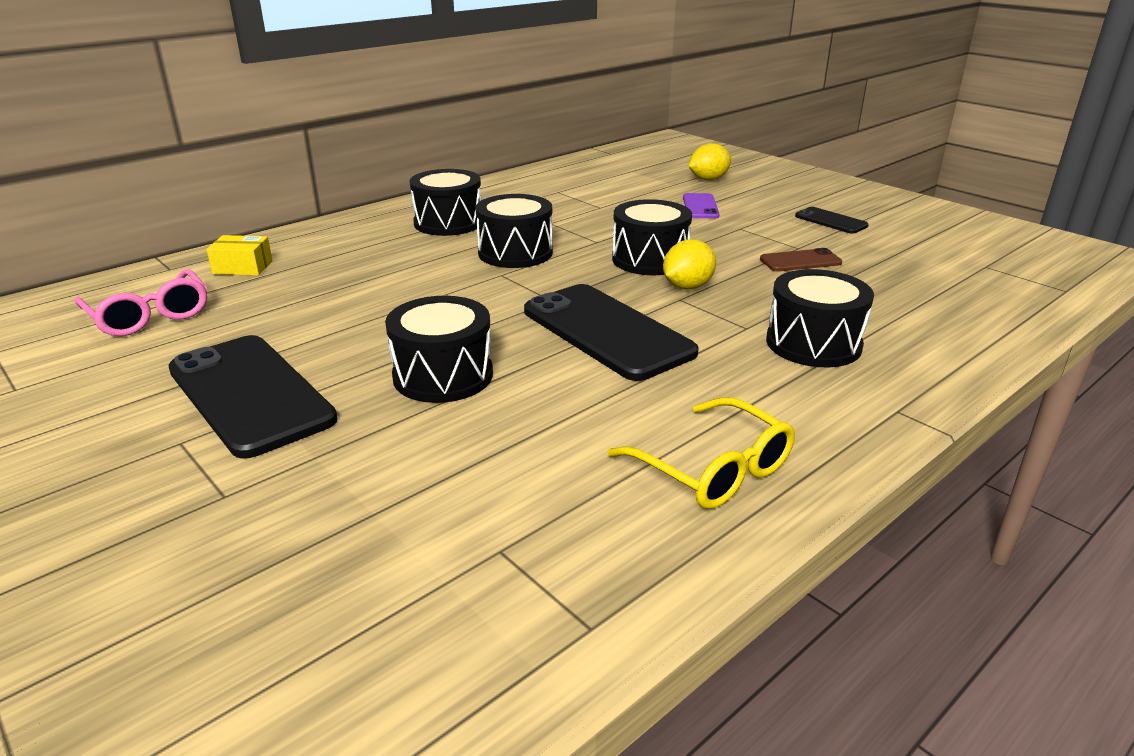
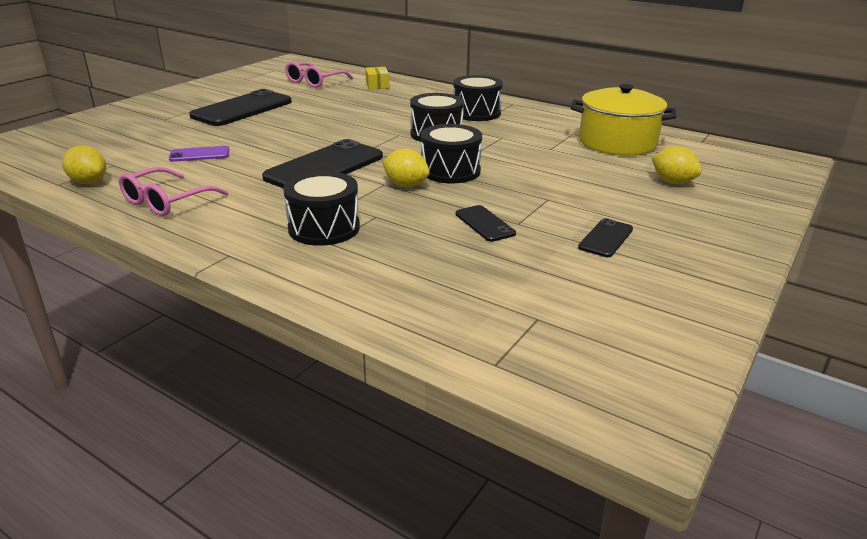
camera: 75 degrees right, 0 degrees up
(443, 375) = (263, 137): black drum -> none
(592, 577) = (89, 182): none -> yellow lemon
(597, 179) = (617, 142): none -> yellow pot
(700, 206) = (588, 182): purple phone -> purple phone (199, 154)
(713, 469) = (166, 201): yellow glasses -> pink glasses
(800, 261) = (484, 224): brown phone -> black phone

